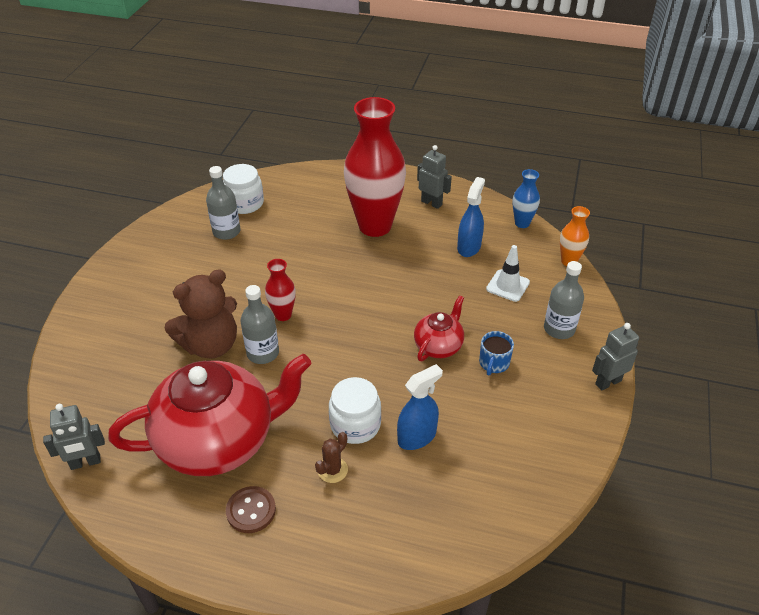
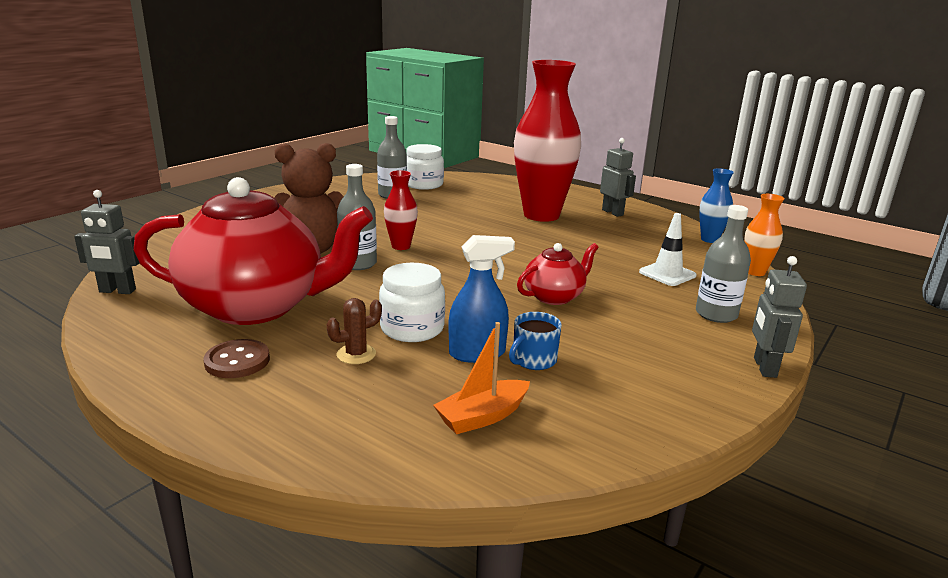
camera: 20 degrees right, 20 degrees down
(453, 502) = (482, 416): none -> orange boat
(469, 247) = (636, 243): blue spray bottle -> none
(494, 363) = (614, 321): blue mug -> blue mug (533, 360)
(608, 382) = (764, 367): grey robot -> grey robot turned 75 degrees counterclockwise

